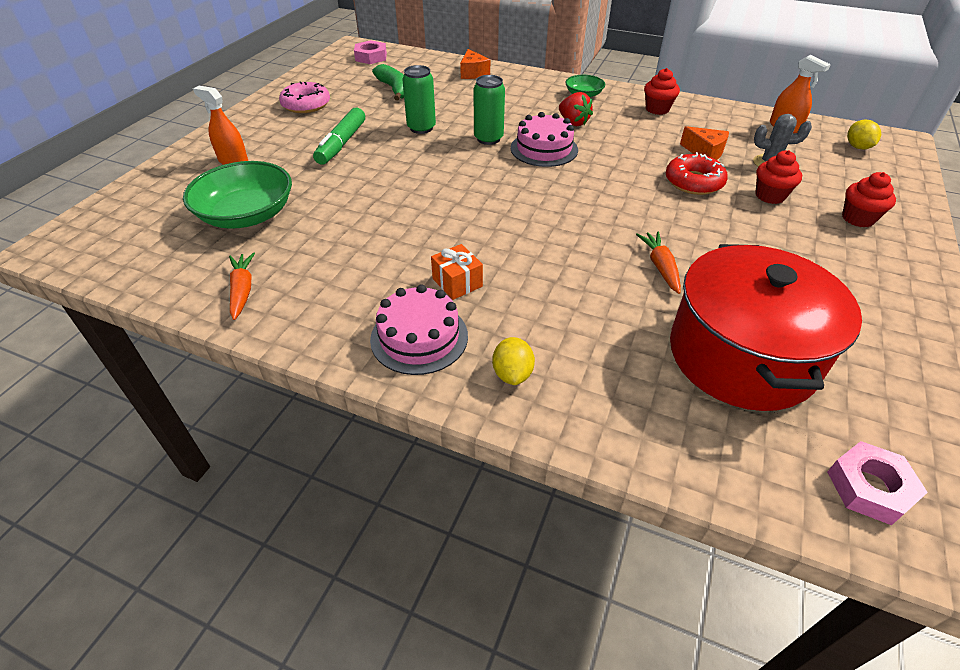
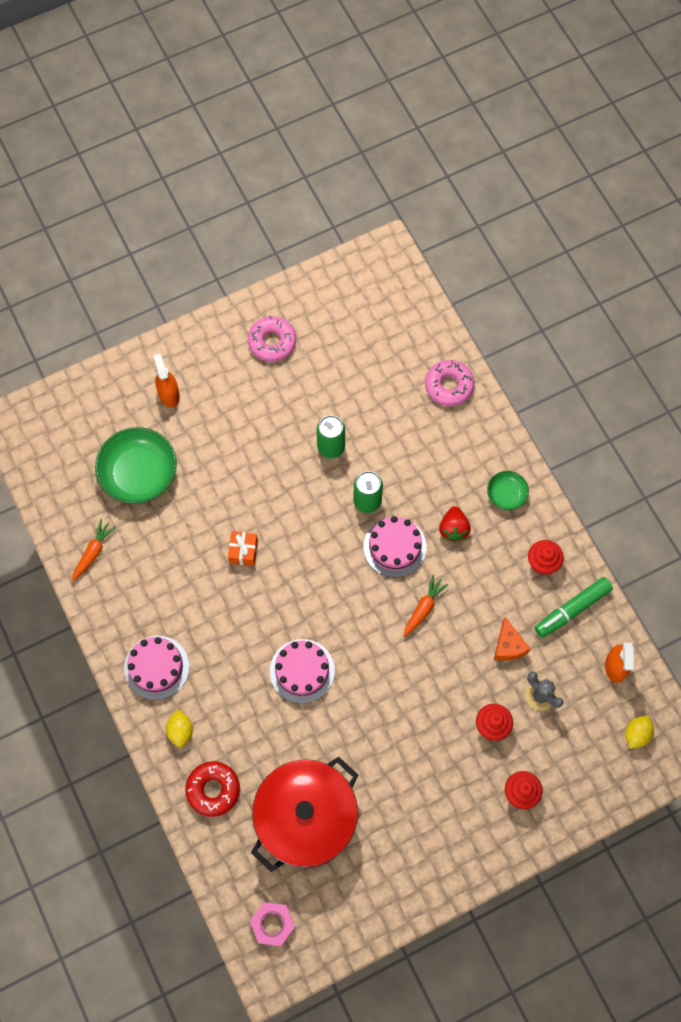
camera: 40 degrees right, 25 degrees up
(342, 144) = (257, 426): green marker -> green marker (572, 609)
(371, 57) = (386, 287): pink nut -> none
(394, 89) = (360, 366): green banana -> none
(457, 282) = (211, 641): orange gift -> orange gift (243, 551)
(473, 73) = (449, 386): orange cheese -> pink donut
(512, 374) = (180, 731): yellow lemon -> yellow lemon turned 45 degrees counterclockwise
(574, 252) = (302, 671): none -> pink cake
(660, 266) = (339, 724): orange carrot -> orange carrot (423, 608)
(693, 182) = (457, 670): red donut -> red donut (213, 789)

